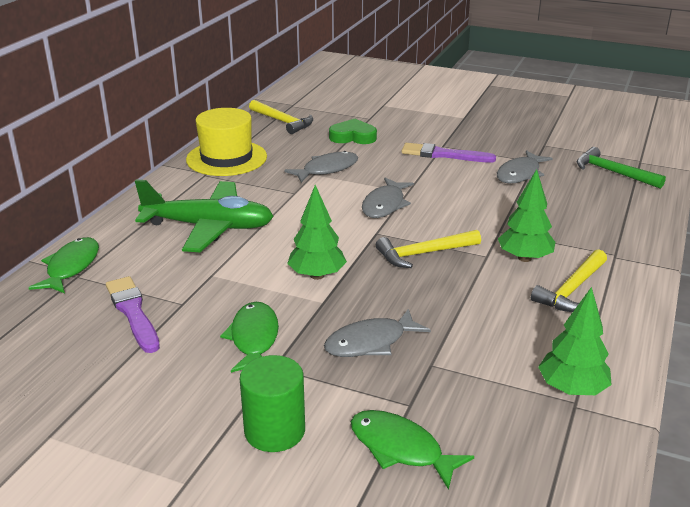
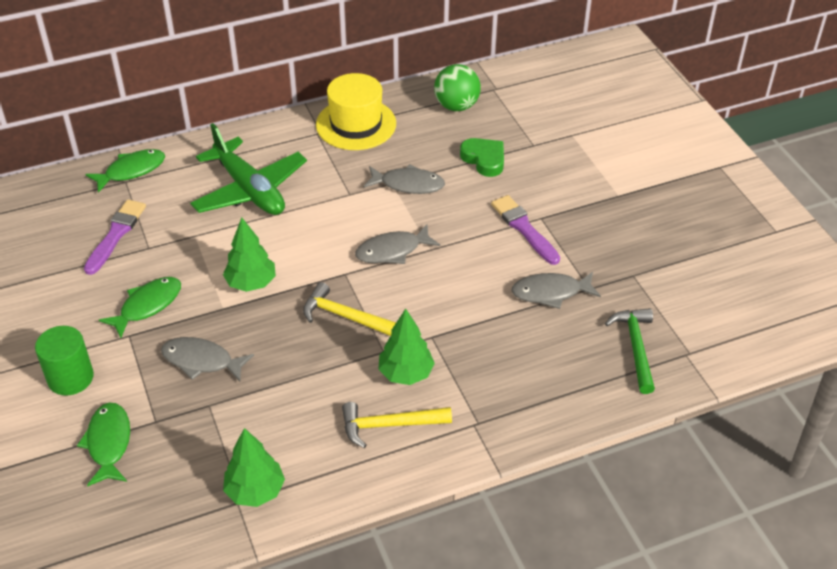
camera: 45 degrees right, 15 degrees up
(283, 122) = (456, 106): yellow hammer -> green ball

